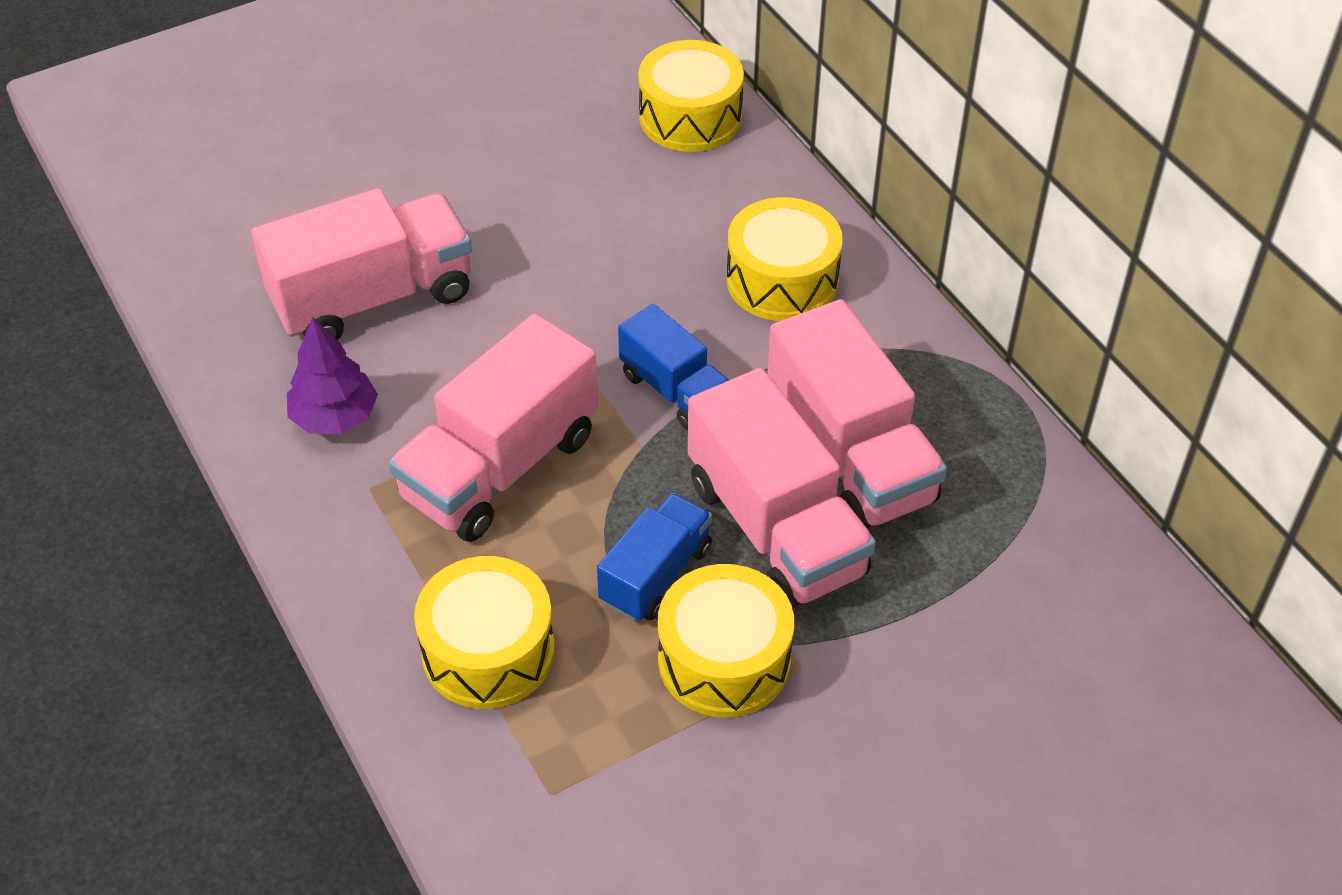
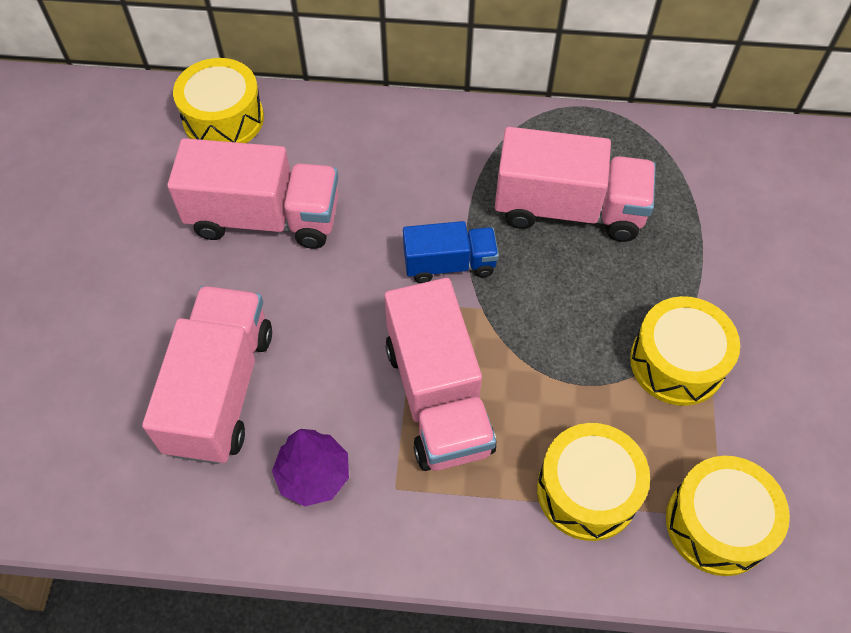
camera: 55 degrees left, 10 degrees up
(656, 575) = (589, 360): blue truck -> none
(775, 528) = (597, 277): pink truck -> pink truck (264, 218)
(782, 280) = (405, 157): yellow drum -> yellow drum (717, 524)

